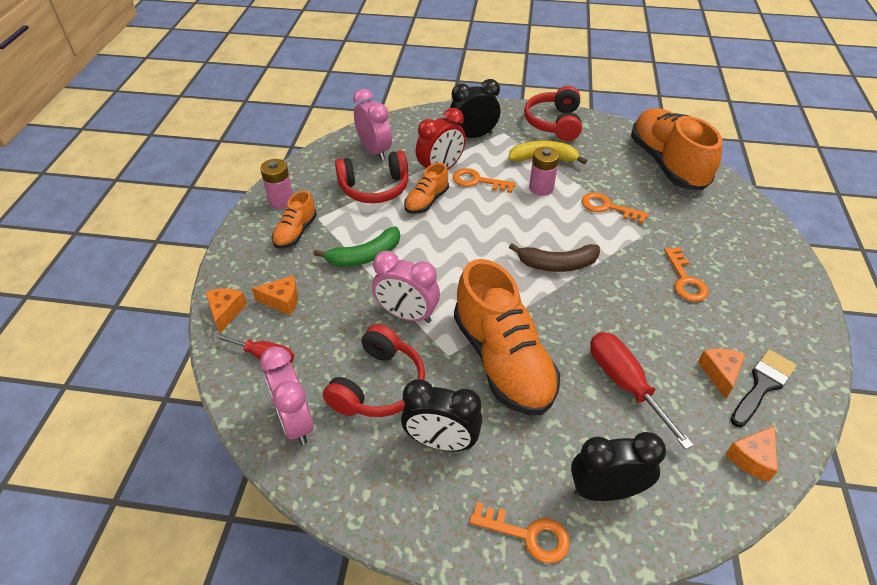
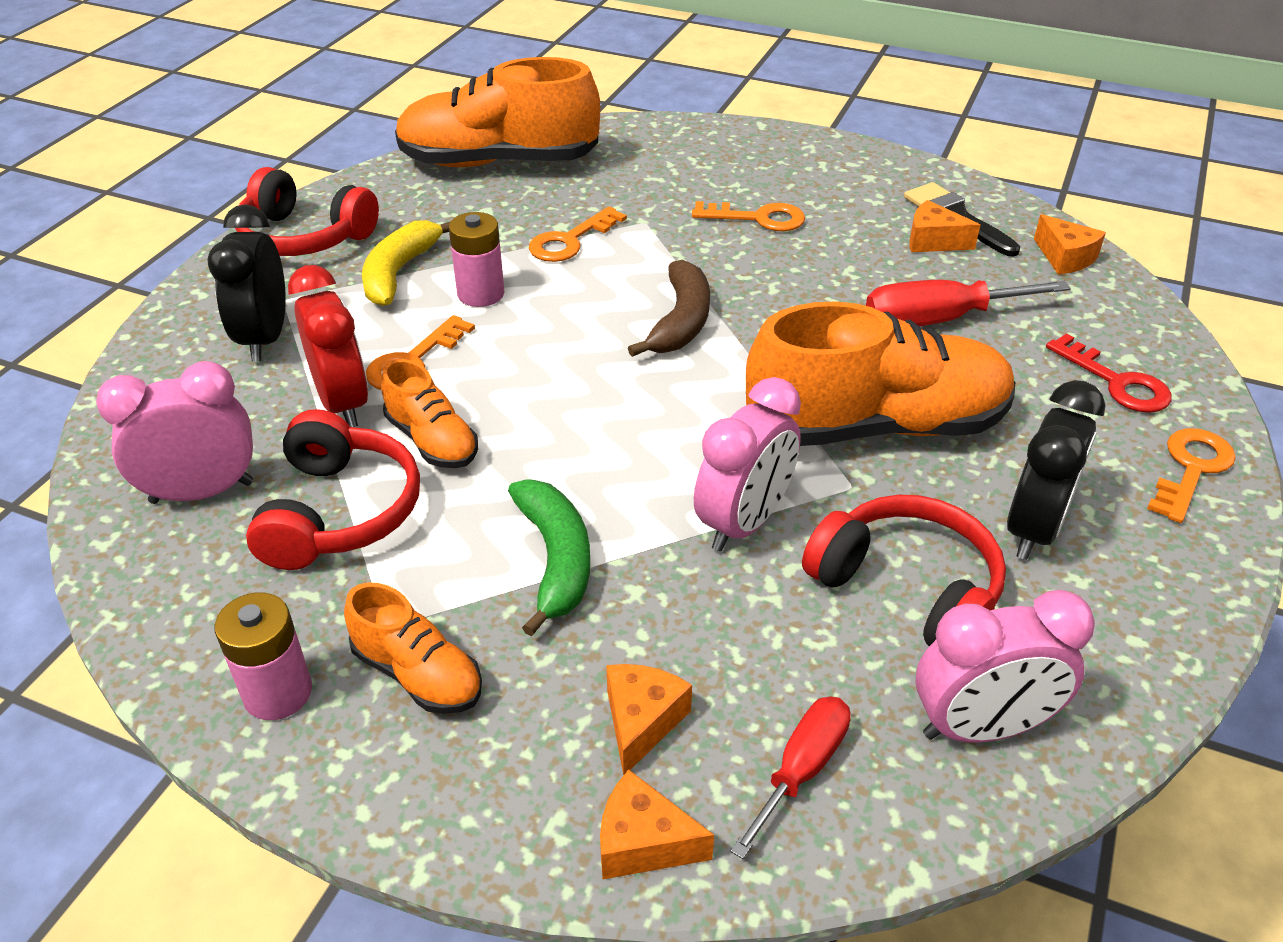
camera: 75 degrees left, 5 degrees down
(605, 490) = (1116, 382): black clock -> red key

